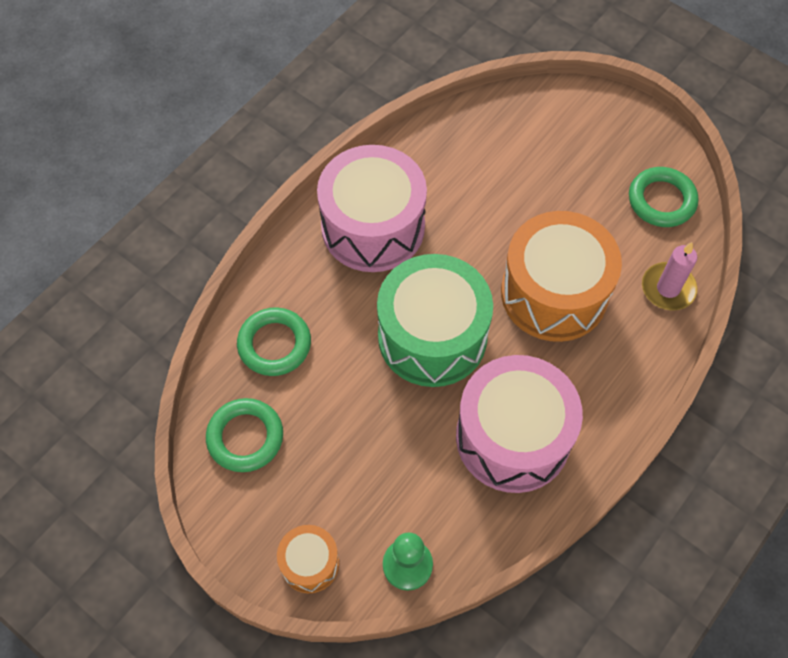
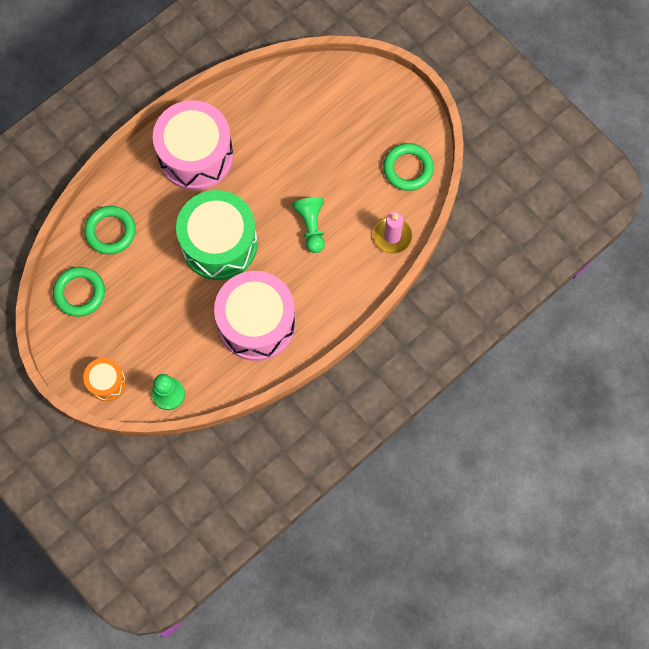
camera: 10 degrees right, 10 degrees up
(554, 293) = (311, 226): orange drum -> green pawn

